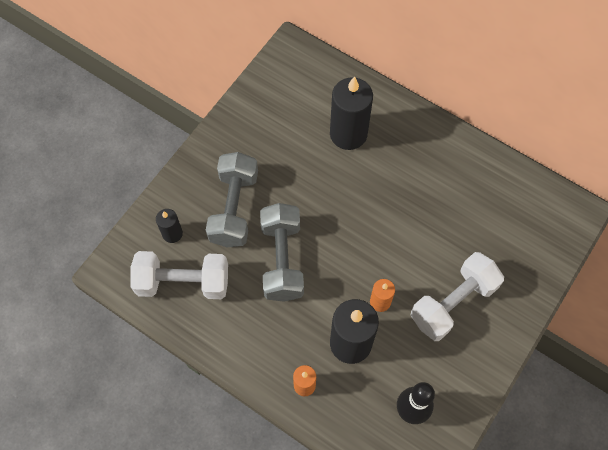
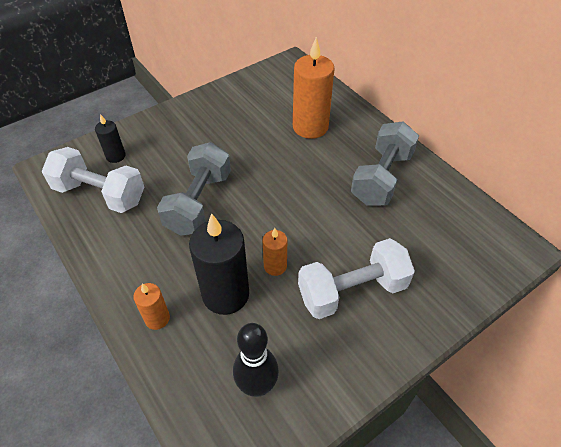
camera: 20 degrees right, 15 degrees down
(234, 208) = (179, 152): grey dumbbell -> grey dumbbell (381, 178)
(348, 134) = (310, 127): black candle -> orange candle

